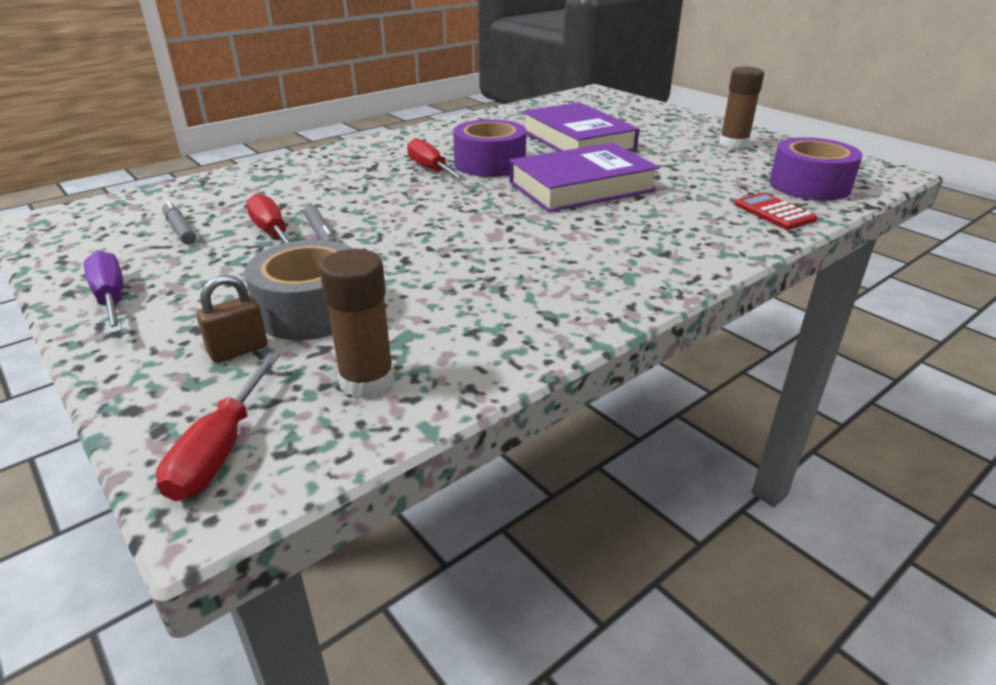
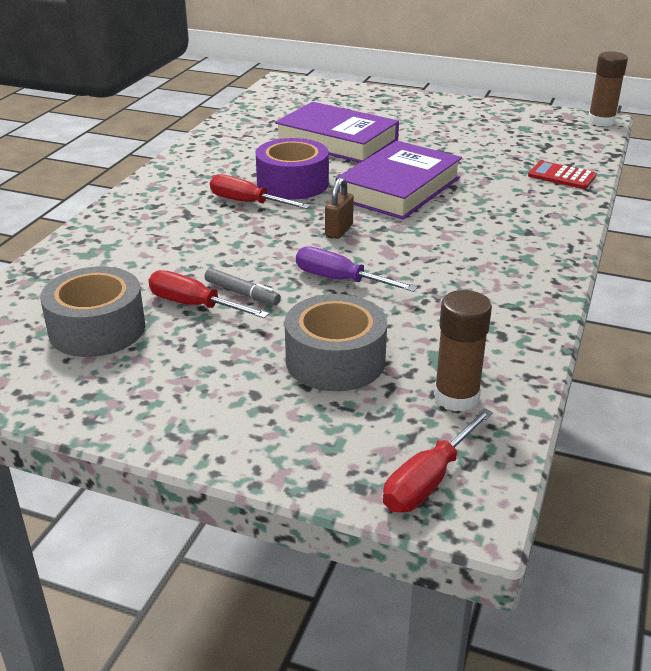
camera: 30 degrees left, 0 degrees up
(111, 298) = (143, 411): purple screwdriver -> purple screwdriver (339, 280)
(180, 230) = (97, 329): grey marker -> grey tape
(220, 451) = (427, 481): red screwdriver -> red screwdriver turned 60 degrees clockwise
(238, 350) = (328, 411): brown padlock -> brown padlock (339, 231)
(733, 144) = (465, 117): brown glue stick -> brown glue stick (601, 121)
(809, 185) = (559, 145): purple tape -> none

